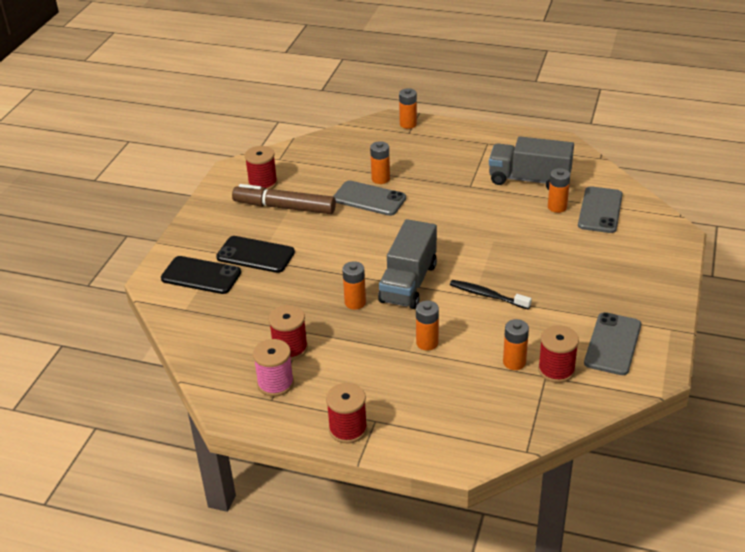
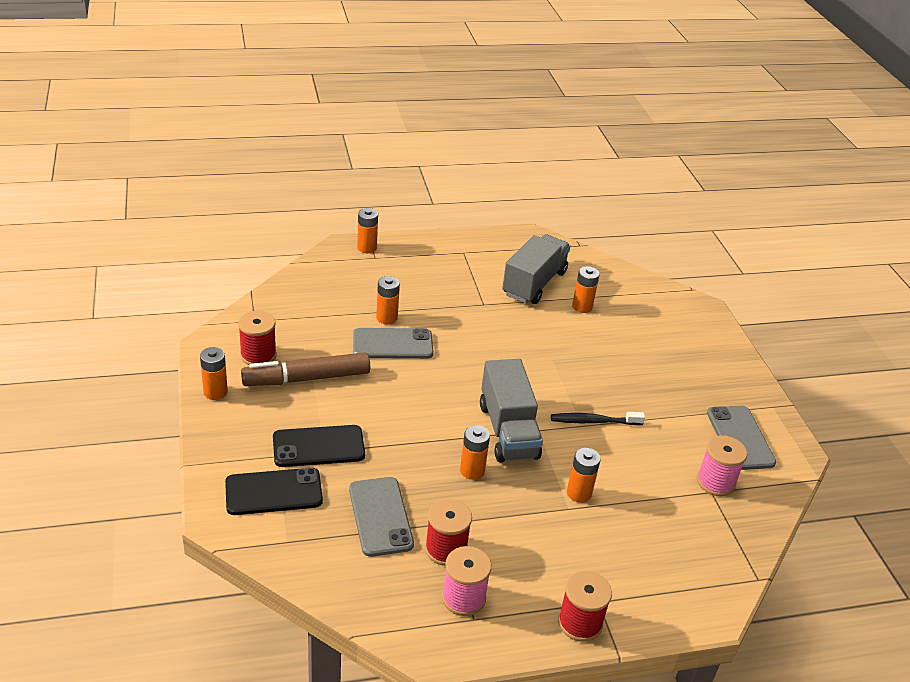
camera: 35 degrees left, 0 degrees up
(514, 362) = (674, 487): orange battery -> orange battery (215, 392)
(529, 180) = (534, 283): grey truck -> grey truck turned 135 degrees clockwise
(556, 370) = (715, 482): red spool -> pink spool
(600, 210) = (622, 300): grey phone -> grey phone (380, 516)

